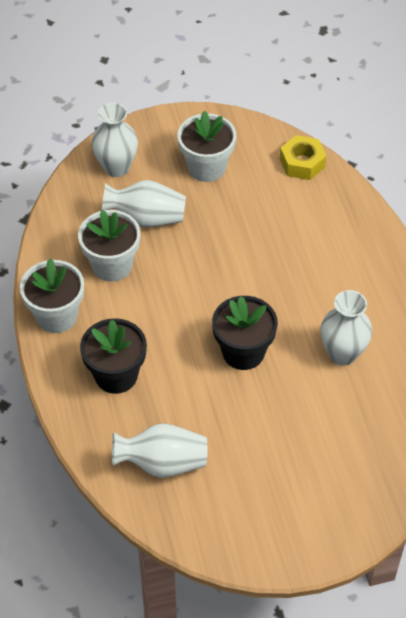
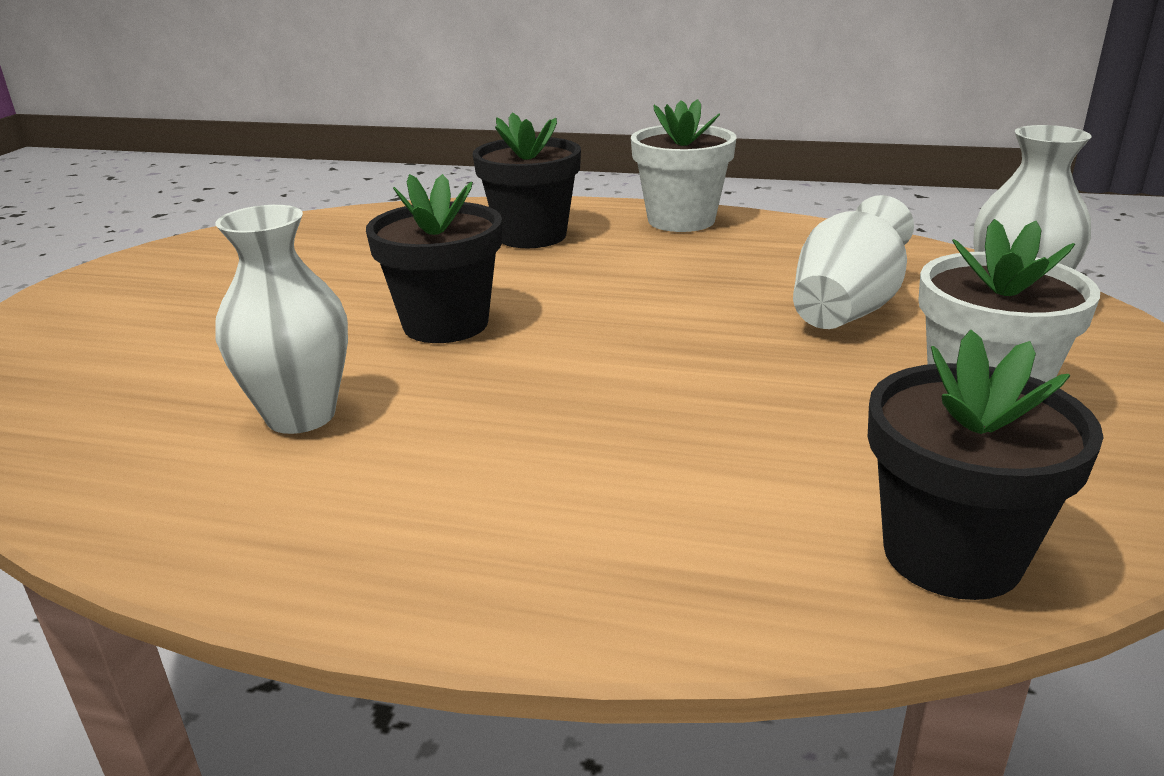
camera: 120 degrees right, 25 degrees down
(112, 265) = (749, 265): white flower pot -> none
(162, 463) = (356, 237): white vase -> none
(302, 163) = (951, 554): yellow nut -> black flower pot

